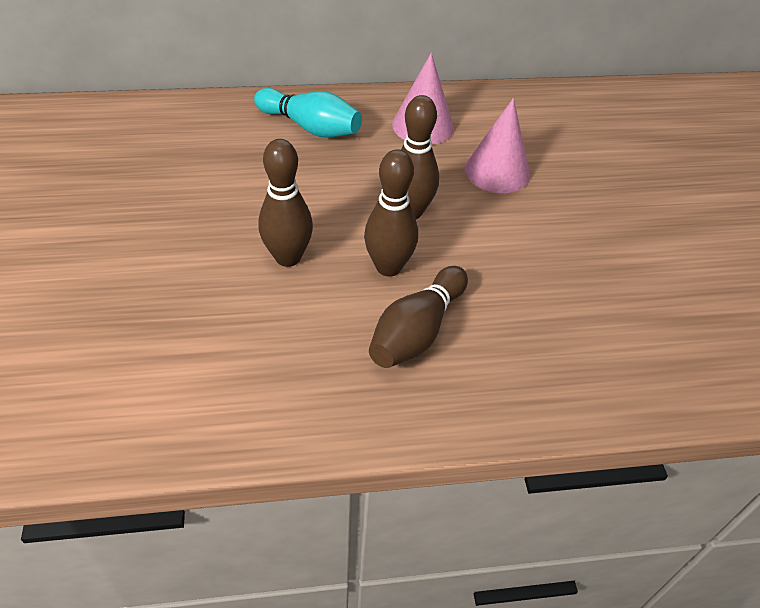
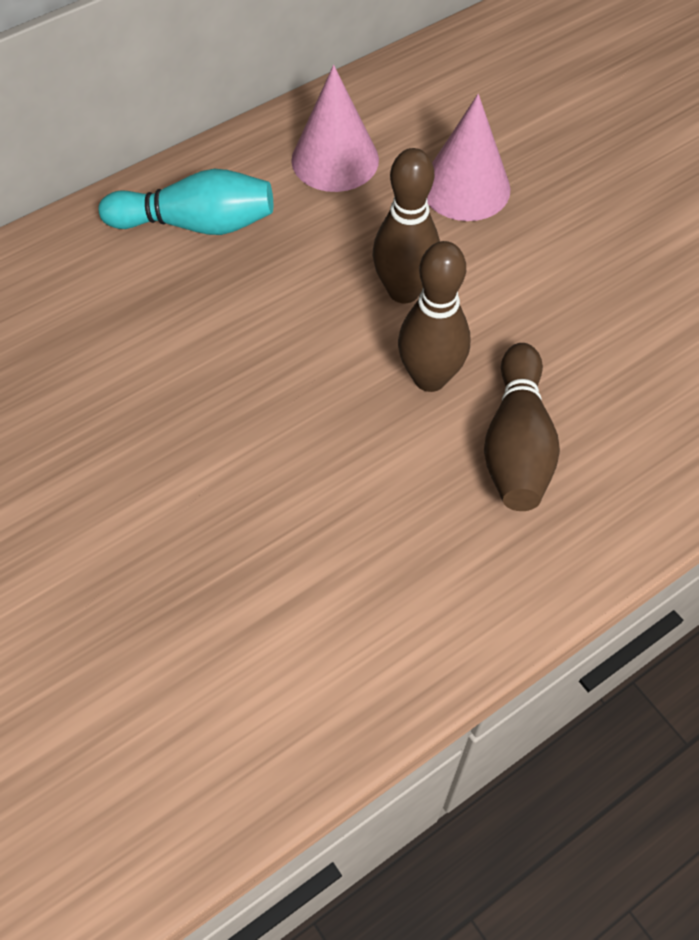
camera: 25 degrees left, 10 degrees up
(288, 257) = (304, 422): brown bowling pin -> none

